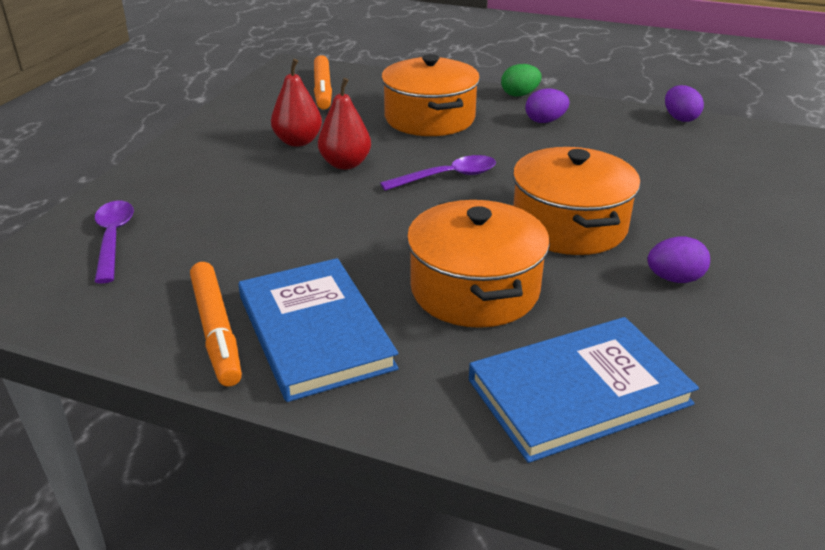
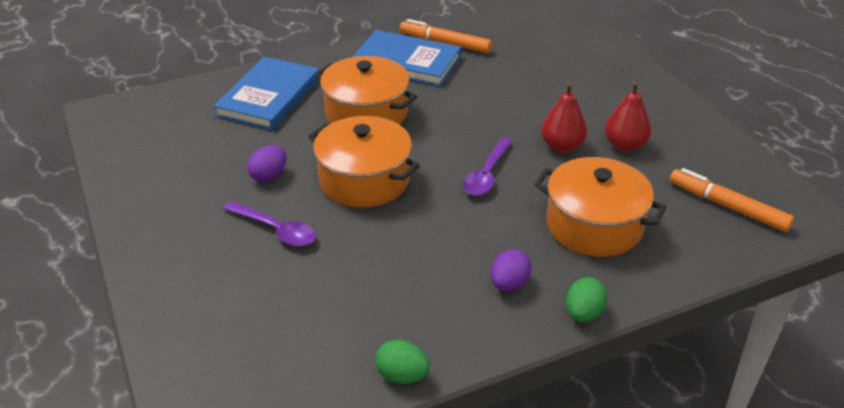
camera: 135 degrees right, 5 degrees up
(113, 239) = (567, 46): purple spoon -> purple spoon (276, 230)
(680, 118) = (402, 376): purple egg -> green egg

